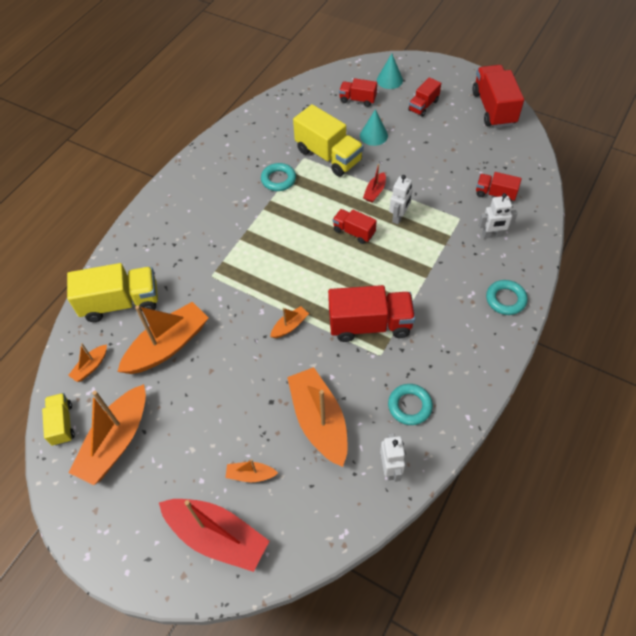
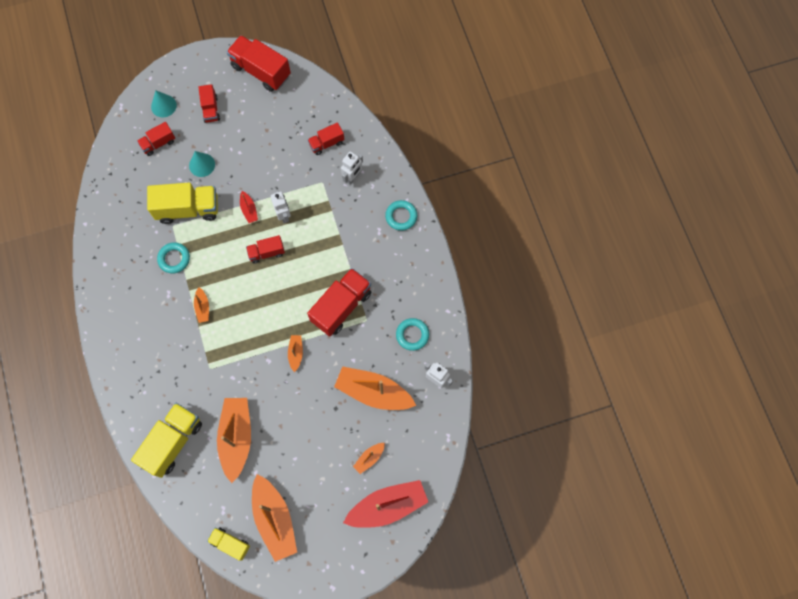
camera: 50 degrees left, 15 degrees up
(91, 367) = (205, 497): orange boat -> orange boat (203, 307)

